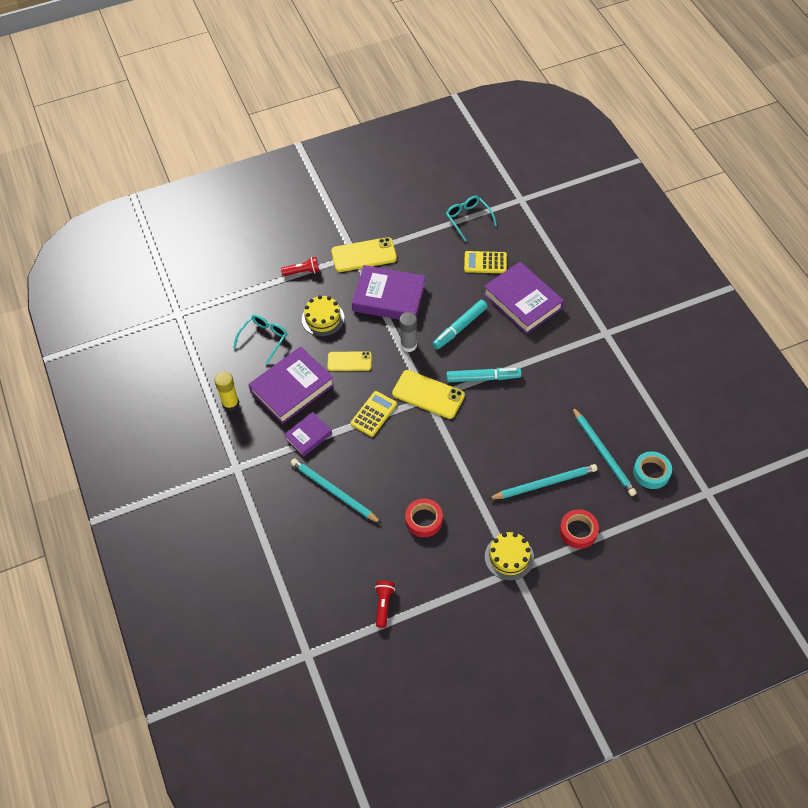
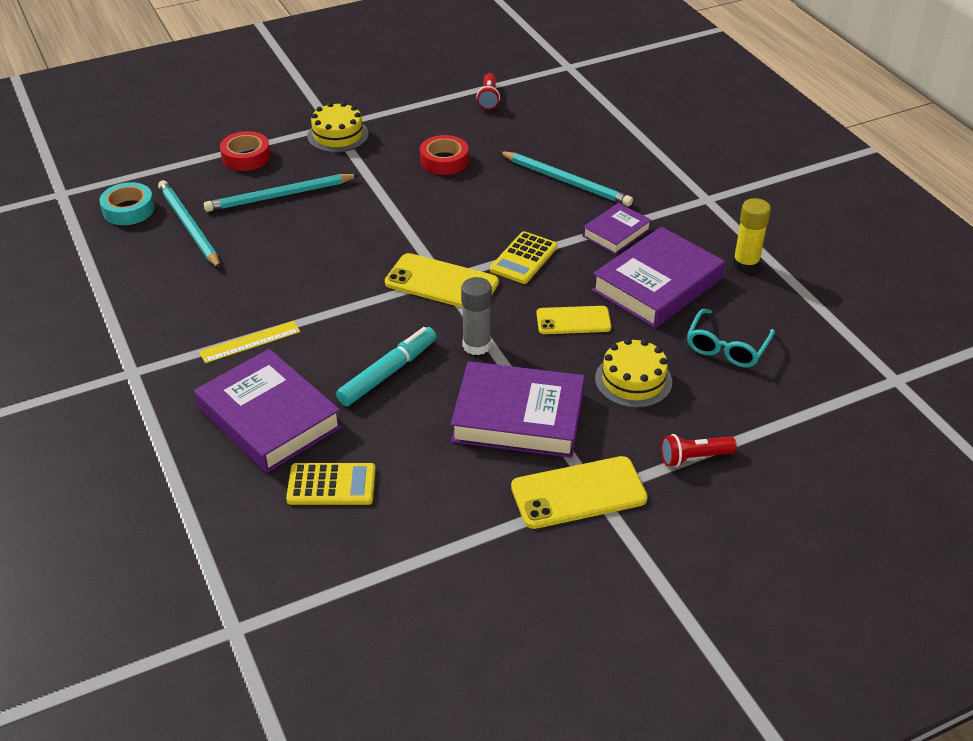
camera: 175 degrees right, 15 degrees down
(468, 219) = (360, 578): turquoise glasses -> none
(483, 378) = (353, 305): turquoise marker -> none
(542, 352) = (250, 342): none -> yellow ruler

